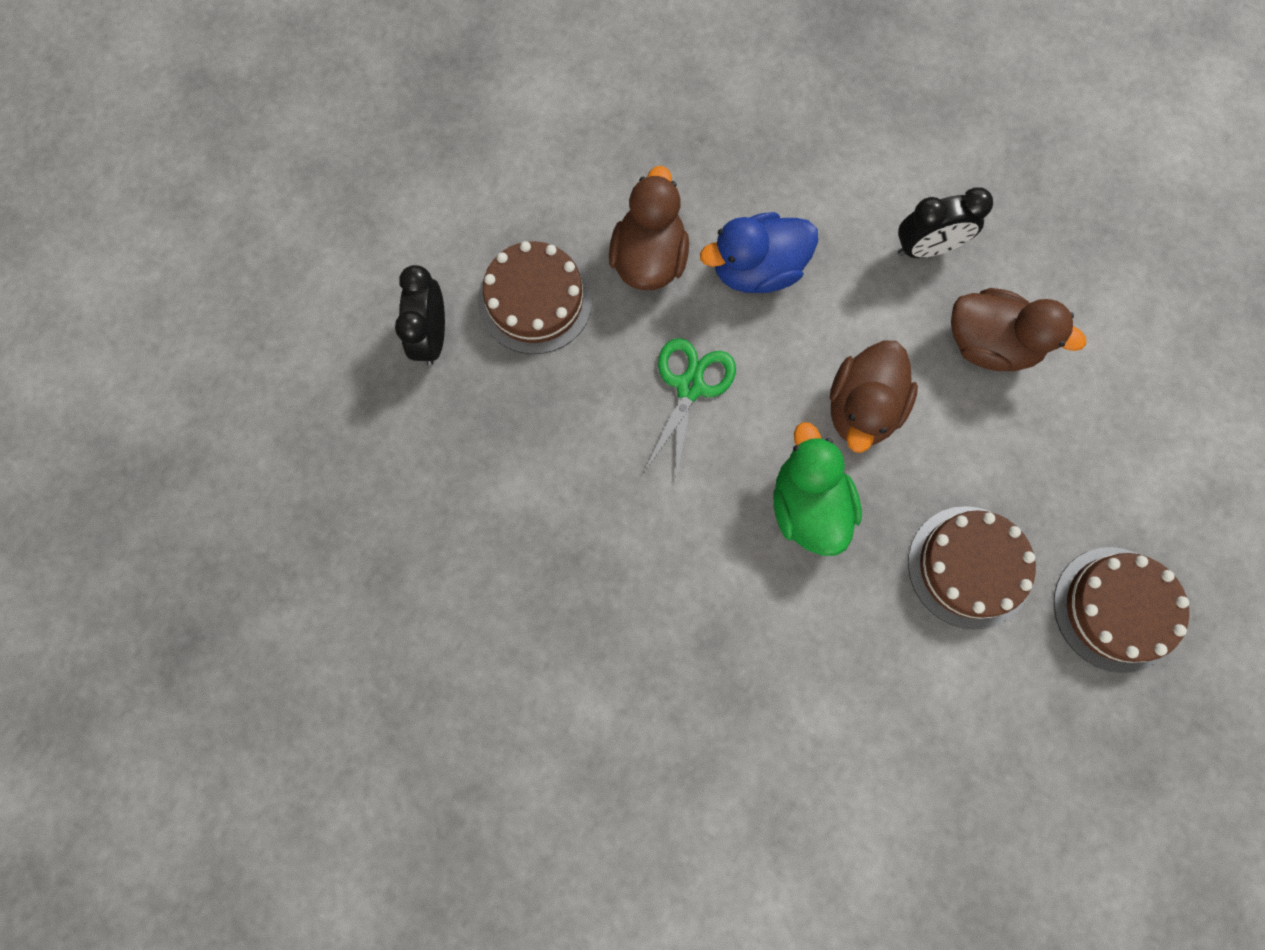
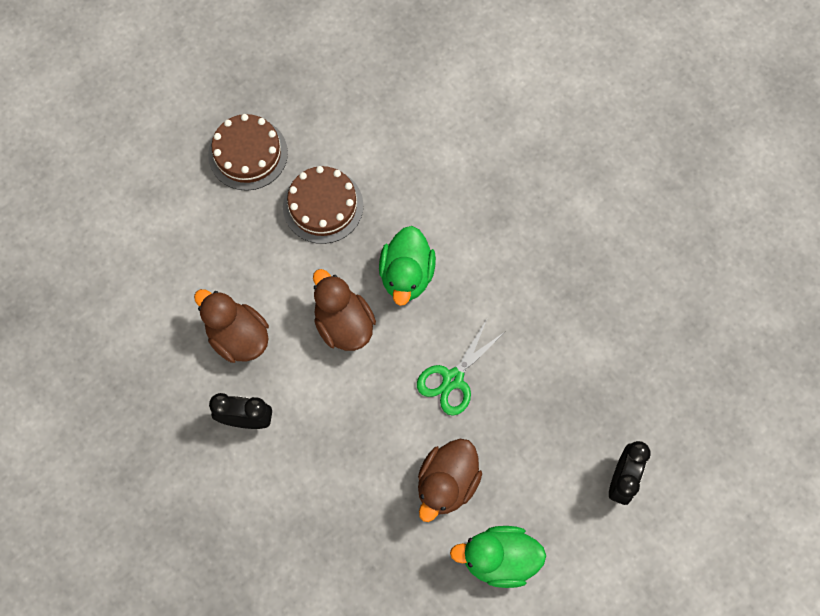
camera: 160 degrees left, 5 degrees down
(535, 300) = (540, 481): brown cake -> none
(556, 197) = (499, 559): none -> green duck
(756, 269) = (373, 447): blue duck -> none
(862, 408) = (343, 324): brown duck -> brown duck turned 75 degrees counterclockwise

